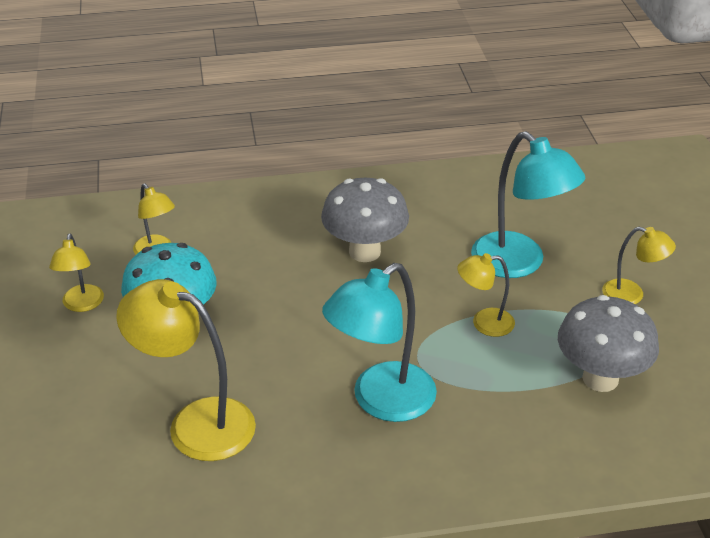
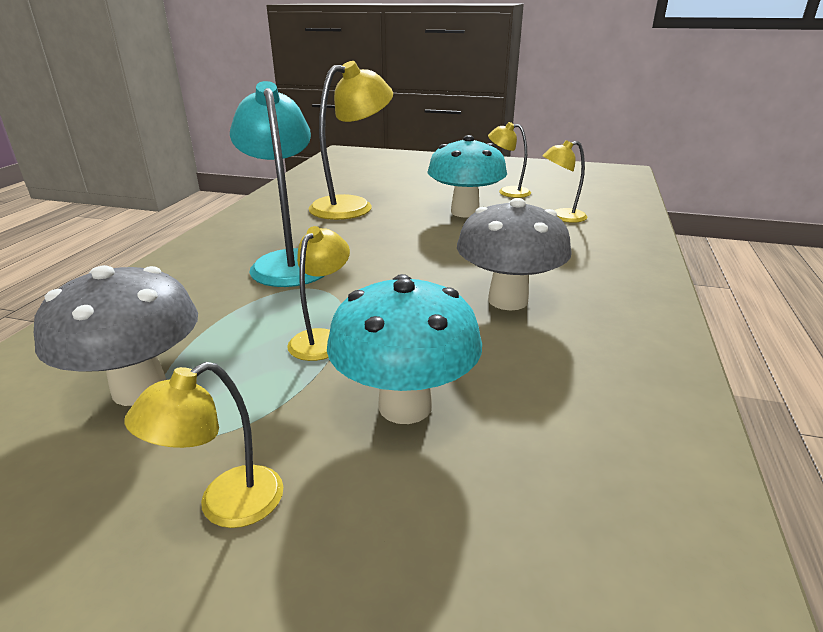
camera: 115 degrees right, 10 degrees down
(519, 264) = (405, 406): turquoise lamp -> turquoise mushroom

